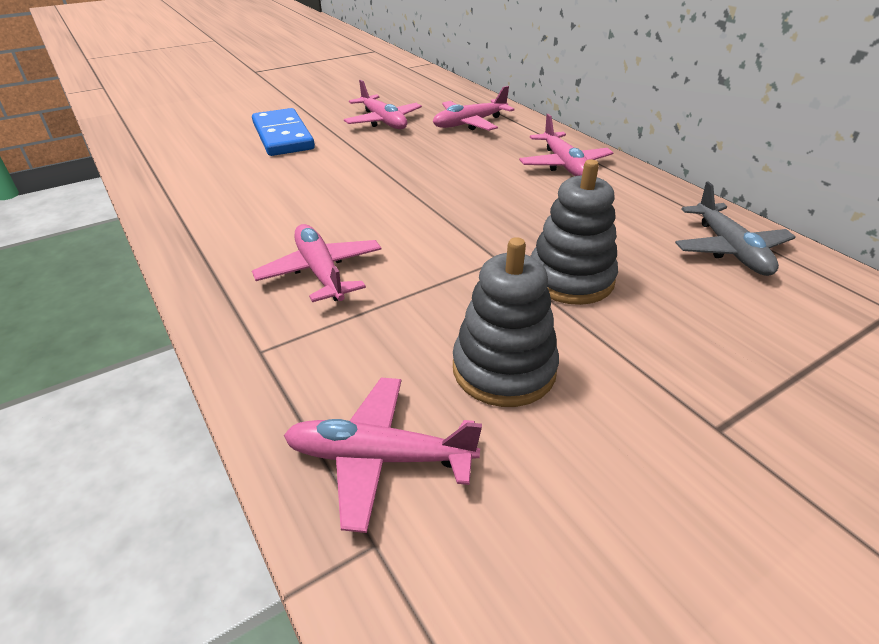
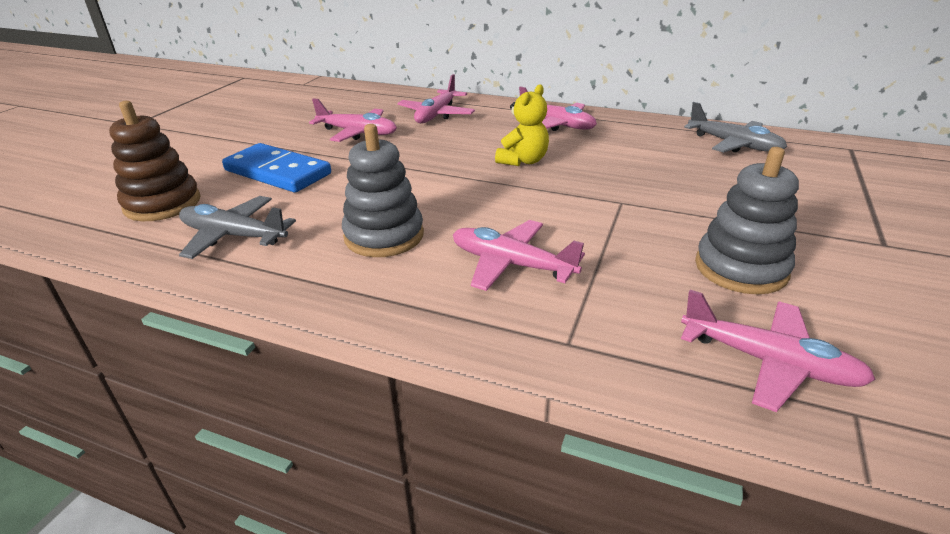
camera: 35 degrees left, 5 degrees down
(188, 136) = (162, 204): none -> brown stacking toy
(191, 174) = (233, 236): none -> grey plane
(378, 458) = (769, 362): pink plane -> pink plane turned 120 degrees counterclockwise
(474, 189) = (523, 161): none -> yellow teddy bear
(570, 279) = (683, 196): grey stacking toy -> grey stacking toy (384, 236)

